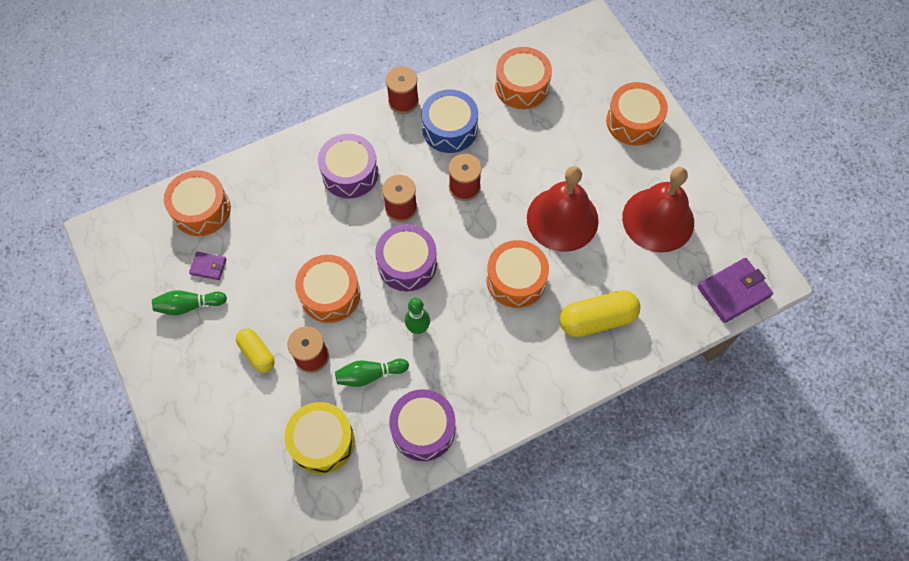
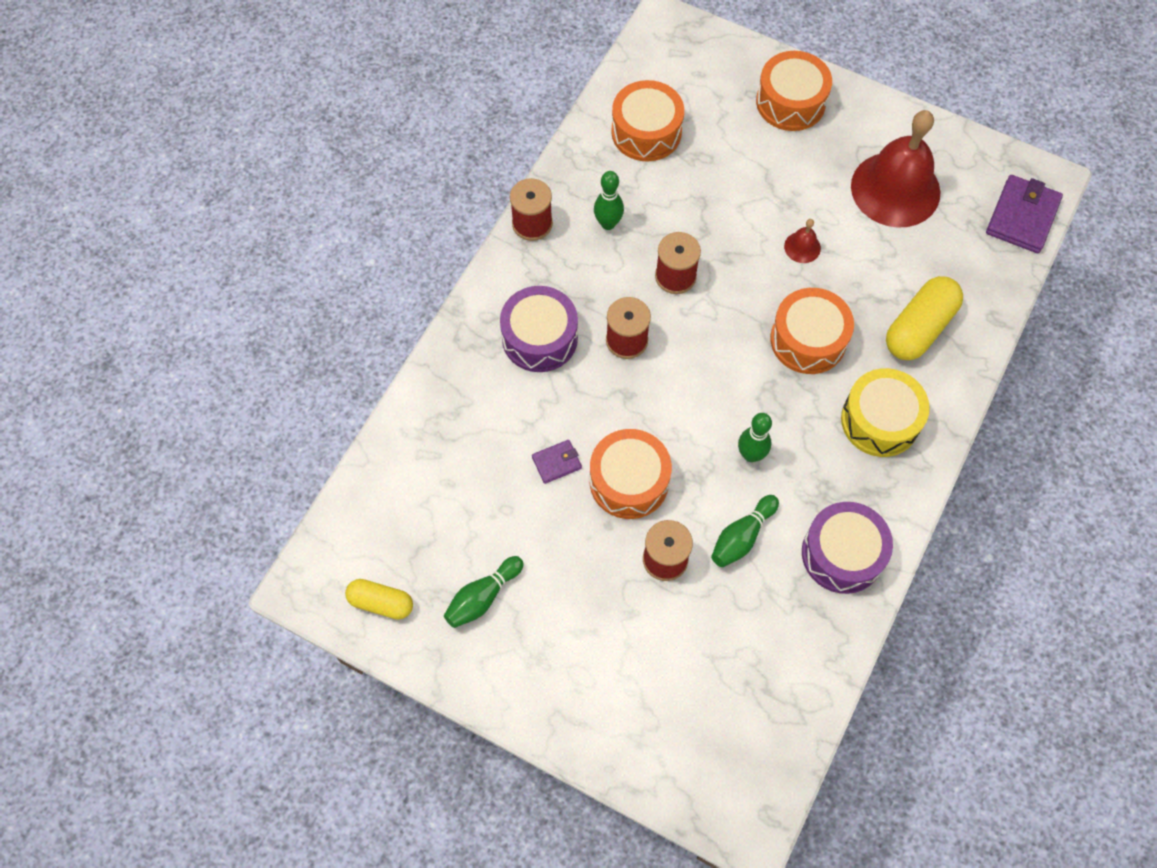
camera: 35 degrees left, 0 degrees up
(201, 210) = (405, 484): orange drum -> none
(208, 267) = (468, 540): purple wallet -> purple wallet (556, 462)
(257, 353) = (604, 596): yellow capsule -> yellow capsule (381, 602)
(322, 442) = (751, 639): yellow drum -> yellow drum (880, 420)
(407, 264) = (683, 395): purple drum -> none
(450, 129) = (608, 223): blue drum -> green bowling pin
(562, 219) = (802, 247): red bell -> red bell, size x0.40

